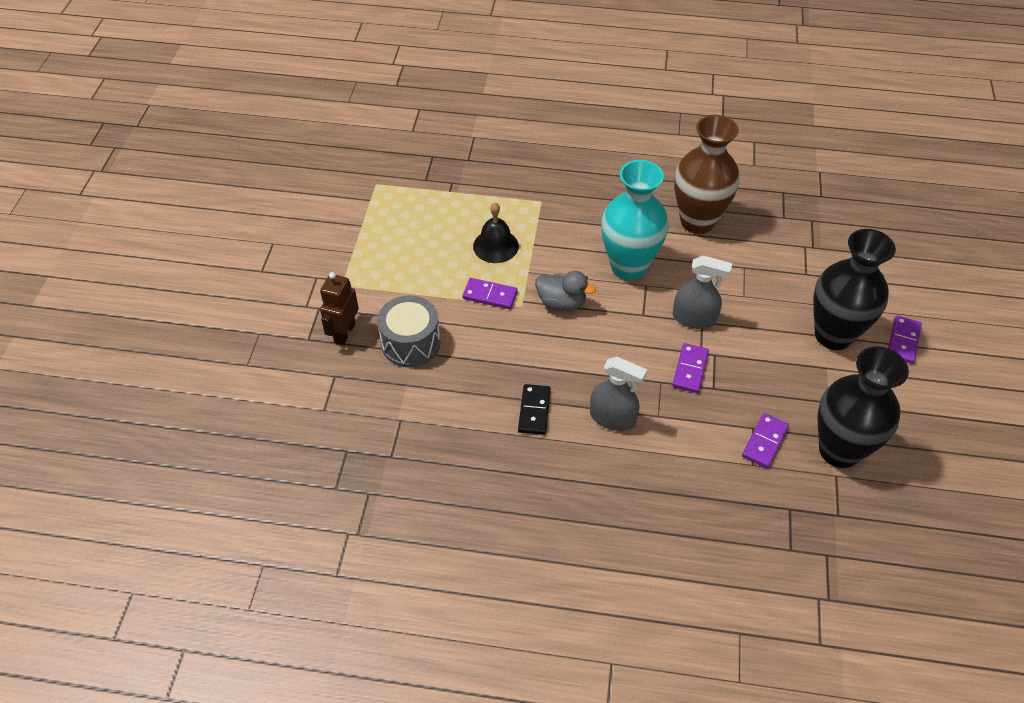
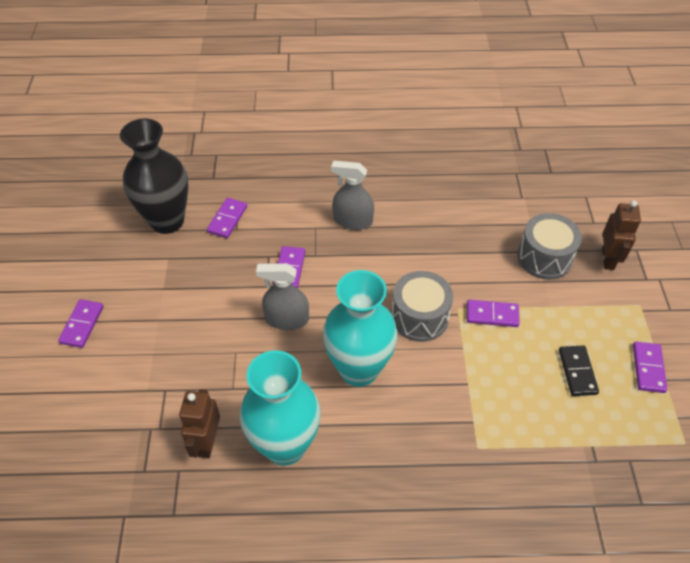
camera: 170 degrees right, 0 degrees up
(370, 234) = (648, 368): none -> purple domino
(495, 246) = (508, 374): black bell -> none
(534, 411) = (418, 217): black domino -> black domino (577, 372)
(561, 303) = (419, 317): grey duck -> grey drum
(697, 221) = (285, 446): brown vase -> turquoise vase
(762, 232) = (207, 442): none -> brown robot
(833, 335) = (150, 321): black vase -> none

